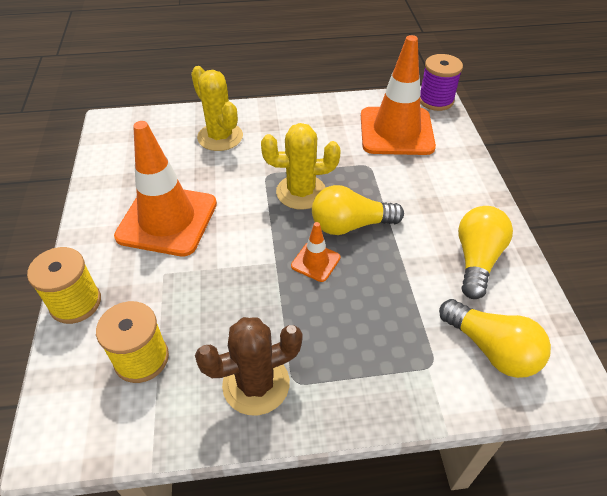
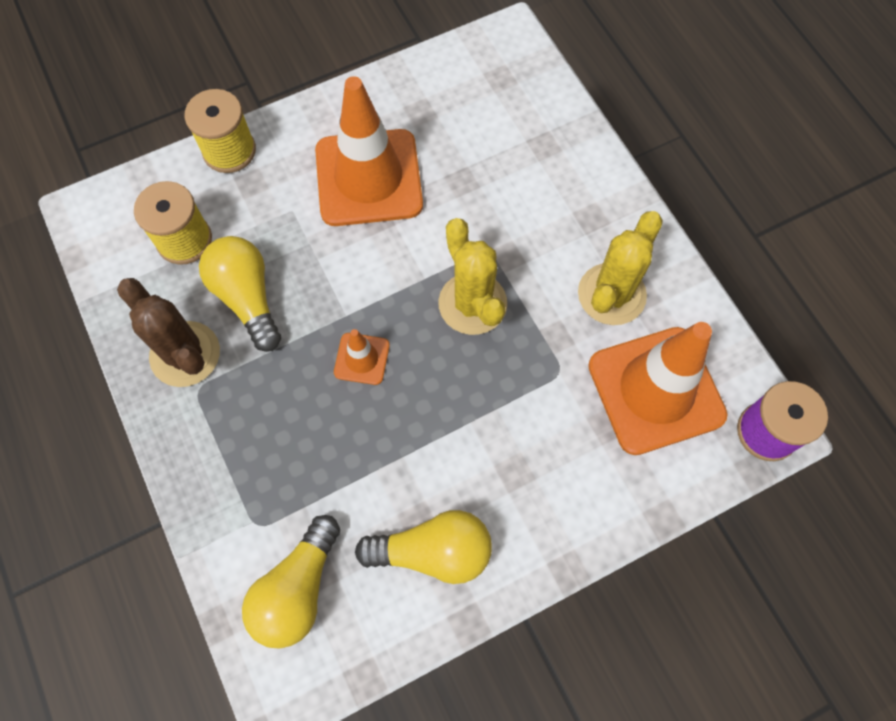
camera: 70 degrees right, 20 degrees up
(220, 137) = (537, 169): yellow cactus -> yellow cactus (611, 294)
(350, 225) = (436, 380): yellow light bulb -> yellow light bulb (247, 298)

